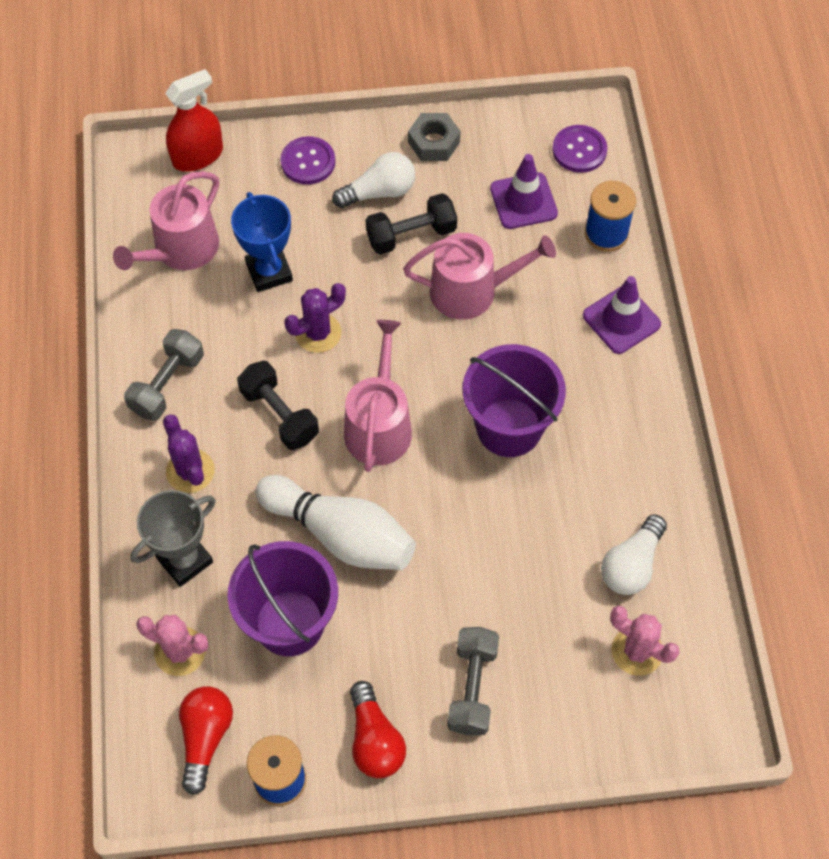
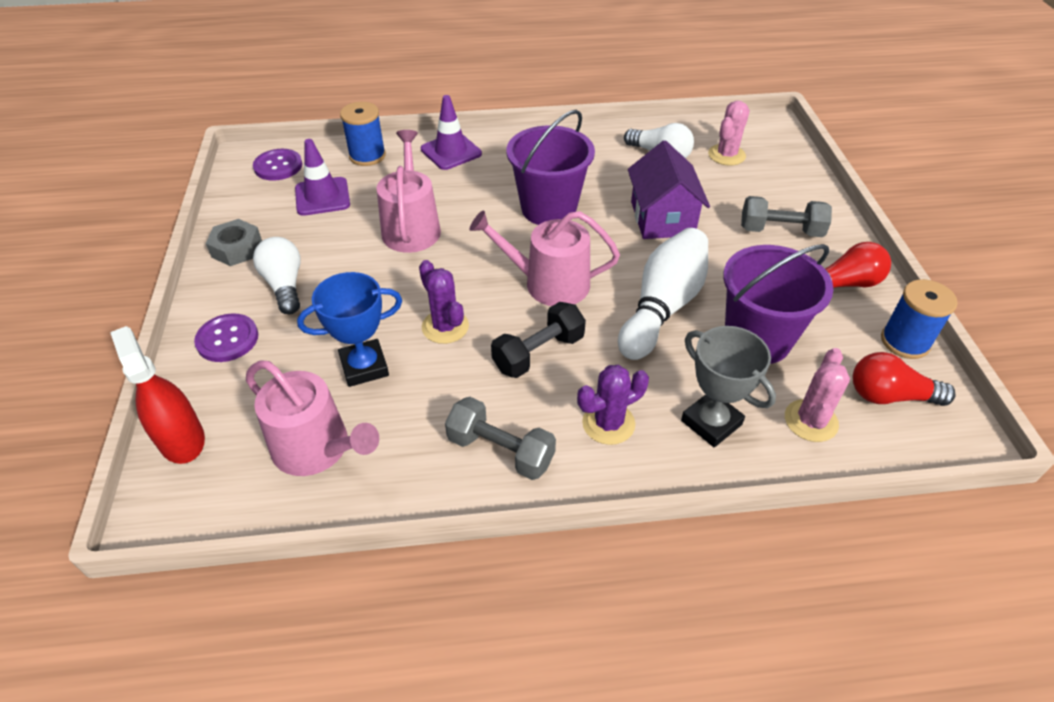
camera: 90 degrees left, 15 degrees down
(411, 235) = (342, 263): black dumbbell -> none
(494, 552) = (662, 218): none -> purple house

